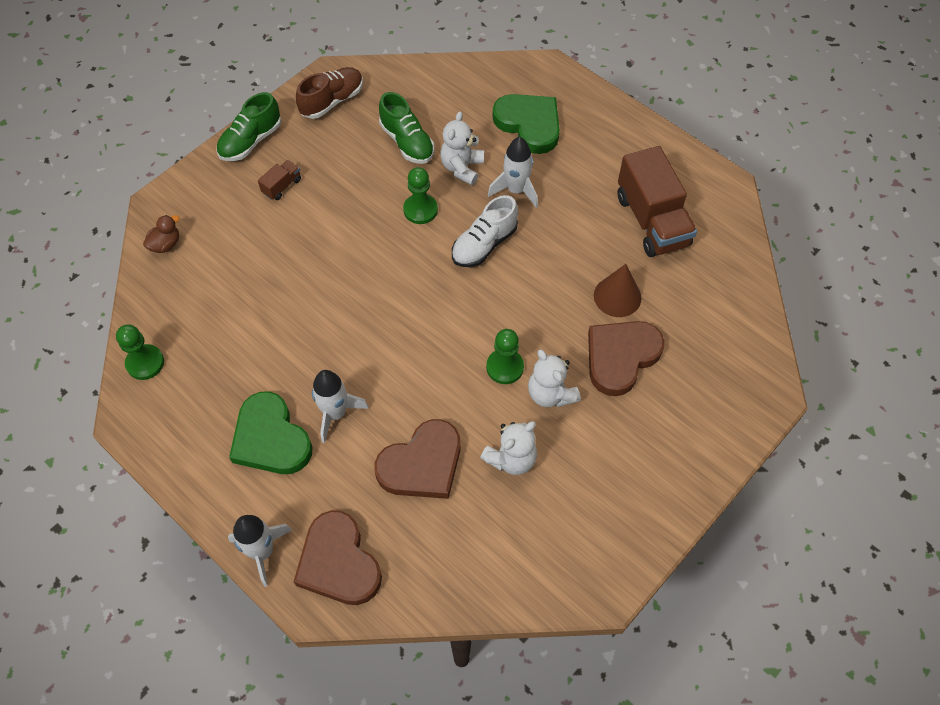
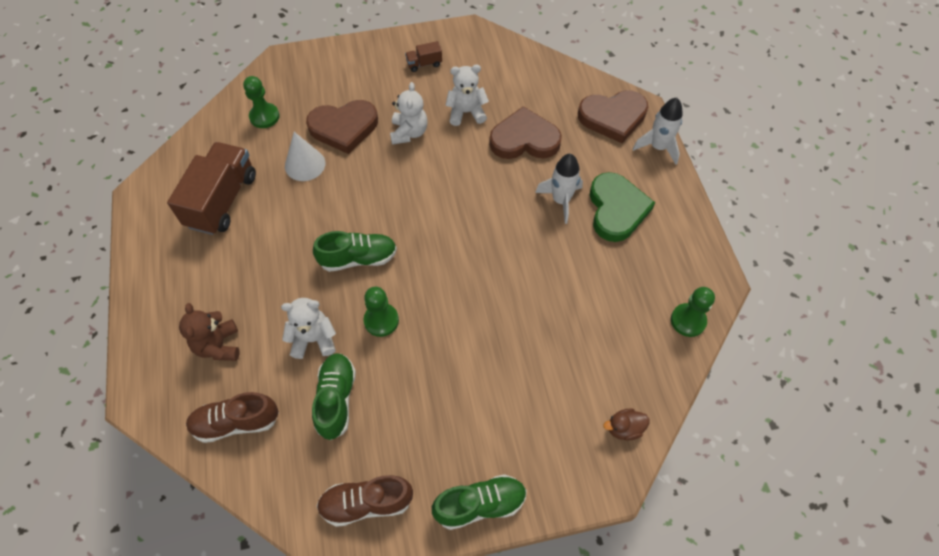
camera: 145 degrees left, 0 degrees up
(282, 186) = (482, 425): brown truck -> brown truck (424, 64)
(338, 562) = (613, 117): brown heart -> brown heart turned 75 degrees clockwise
(462, 168) = (313, 339): white teddy bear -> white teddy bear turned 150 degrees counterclockwise
(465, 92) = (236, 422): none -> brown shoe
(484, 244) = (358, 258): white shoe -> green shoe
(505, 367) = (423, 164): green pawn -> green pawn (264, 117)
(516, 190) = (291, 289): white rocket -> none
(529, 124) = (218, 346): green heart -> brown teddy bear
(617, 296) = (305, 164): brown cone -> white cone

